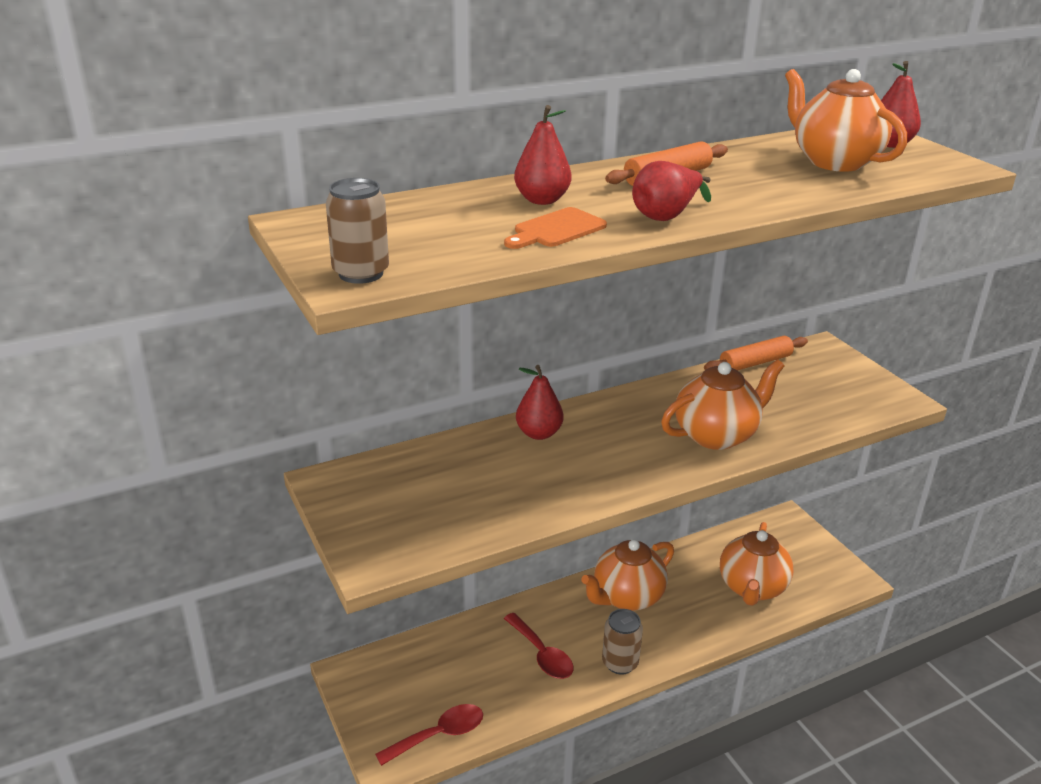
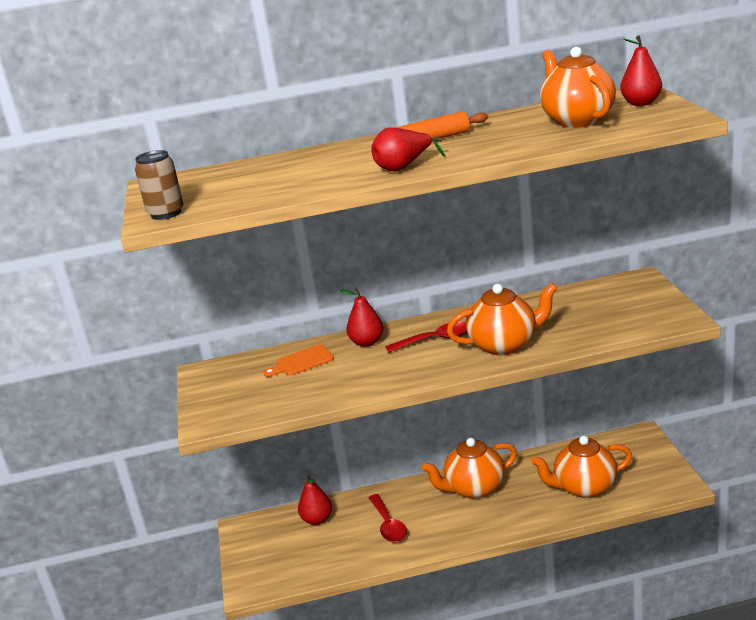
camera: 20 degrees right, 5 degrees down
(438, 735) = (289, 574): red spoon -> red spoon (436, 340)
(542, 200) = (325, 161): red pear -> red pear (317, 519)
(556, 230) = (316, 181): orange cutting board -> orange cutting board (302, 362)
(620, 663) = (447, 535): brown can -> none
(752, 588) = (583, 487): orange teapot -> orange teapot turned 45 degrees clockwise
(755, 363) = (571, 291): orange rolling pin -> none

